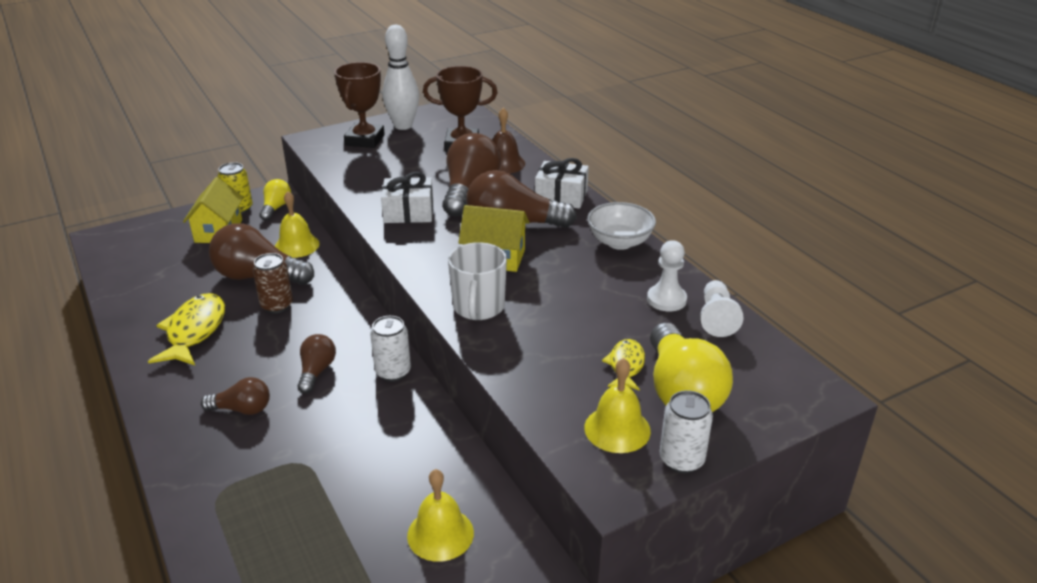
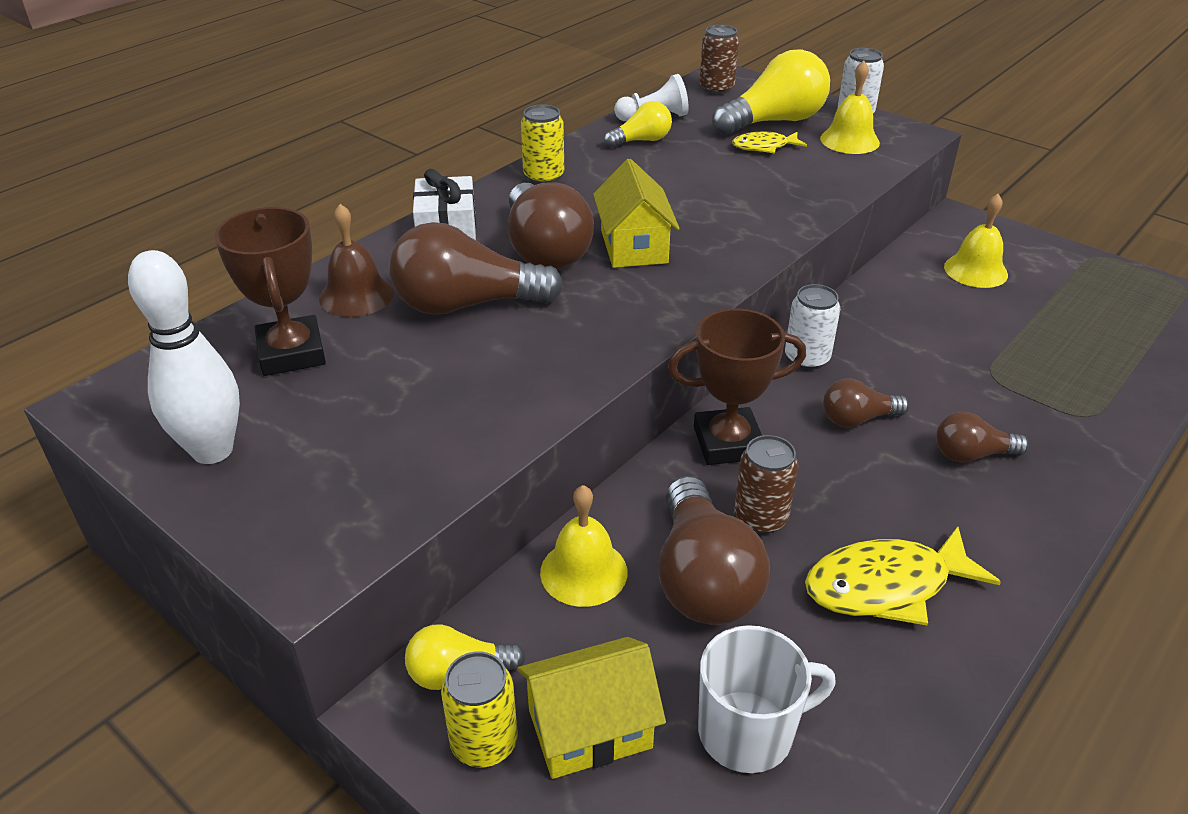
camera: 110 degrees left, 5 degrees up
(242, 409) = (972, 454): brown light bulb -> brown light bulb turned 75 degrees counterclockwise
(365, 140) = (296, 483): brown trophy -> brown trophy (728, 443)
(408, 212) = (560, 343): white gift -> none
(478, 307) = (744, 235): white mug -> white mug (748, 732)
(619, 242) = (544, 177): white bowl -> yellow can
(666, 299) = (641, 141): white pawn -> yellow light bulb
(780, 377) = (716, 89): none -> brown can

